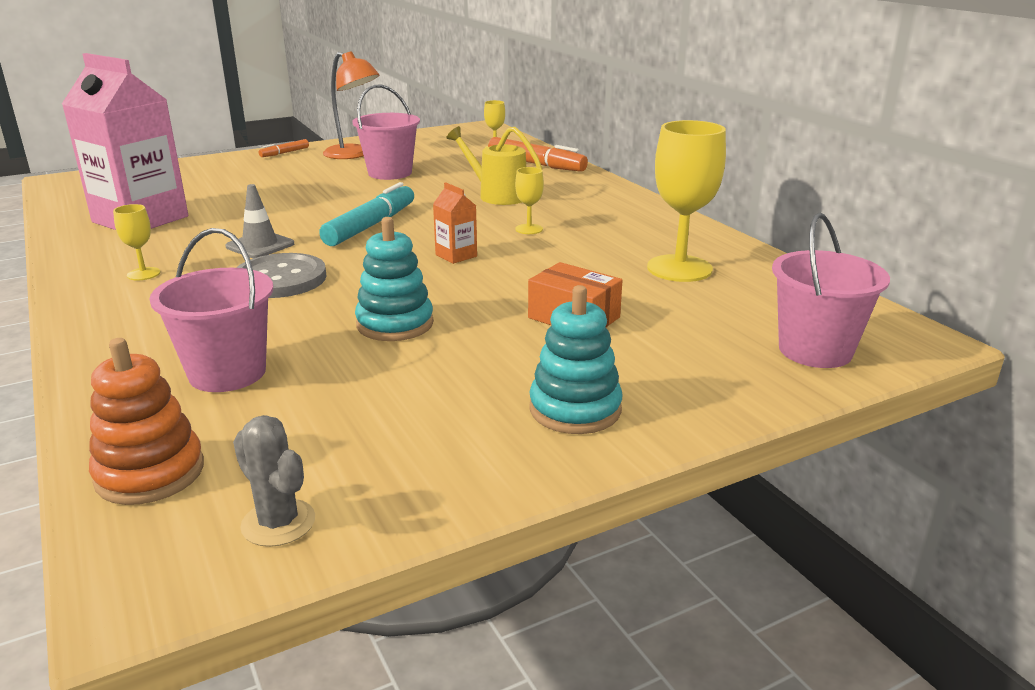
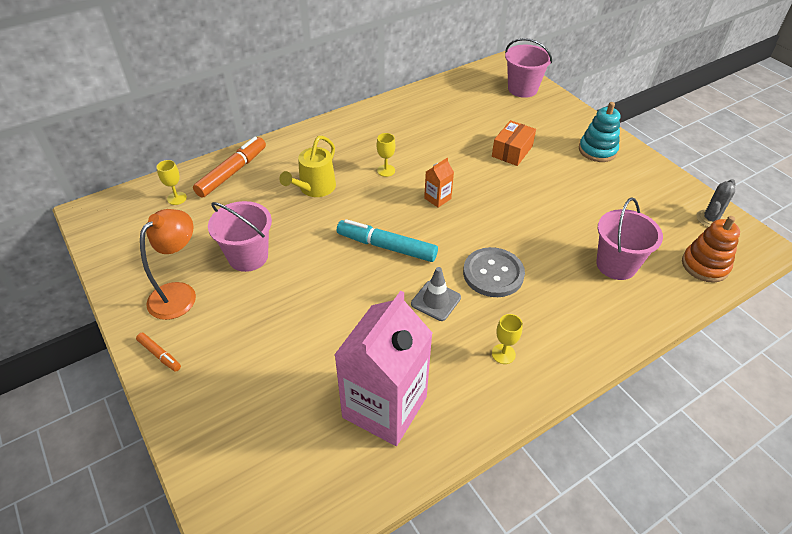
camera: 95 degrees left, 20 degrees up
(395, 324) = (540, 212): turquoise stacking toy -> none
(679, 268) = (441, 117): yellow goblet -> none

